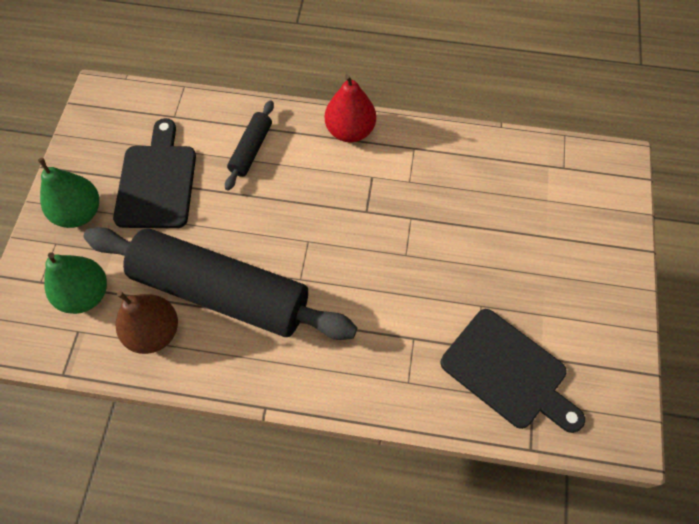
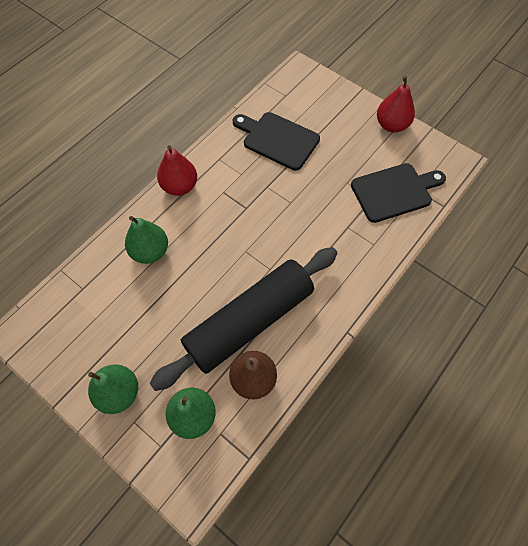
camera: 60 degrees left, 0 degrees up
(157, 181) = (131, 325): black cutting board -> black cutting board (277, 139)
(251, 150) = (150, 251): black rolling pin -> green pear
(618, 318) = (391, 125): none -> red pear

